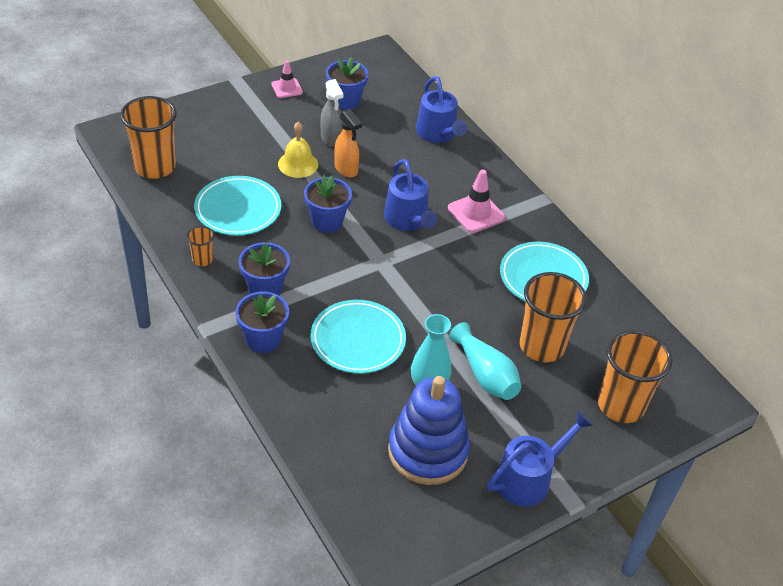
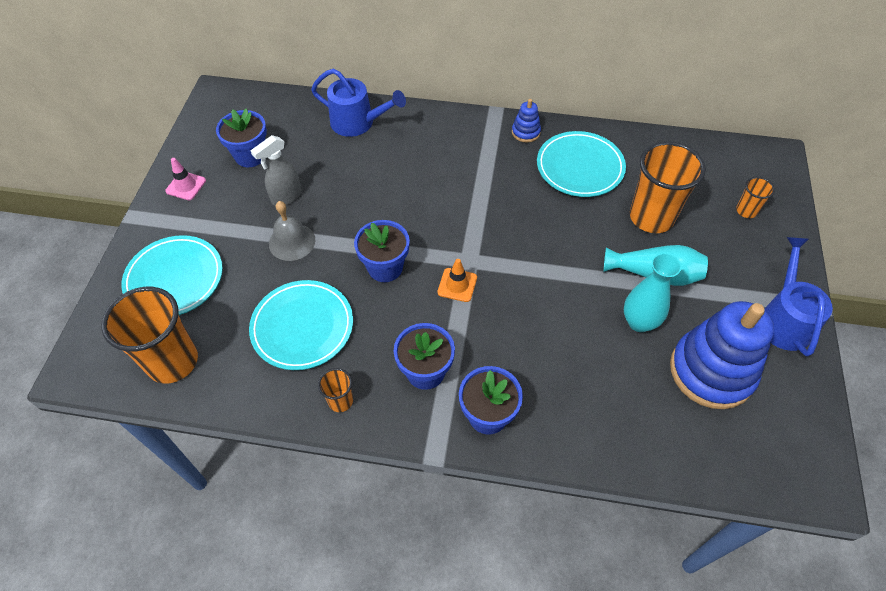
camera: 45 degrees left, 10 degrees up
(298, 164) = (292, 242): yellow bell -> grey bell
(331, 139) = (286, 197): grey spray bottle -> grey spray bottle turned 120 degrees clockwise
(346, 169) = (335, 211): orange spray bottle -> none
(352, 266) = (457, 285): none -> orange traffic cone
(358, 340) = (547, 339): turquoise plate -> turquoise plate (175, 279)
(408, 220) = (437, 209): blue watering can -> none
(476, 213) = (472, 160): pink traffic cone -> none
(541, 228) = (525, 132): none -> blue stacking toy
(620, 405) = (746, 211): orange cup -> orange cup, size x0.47

